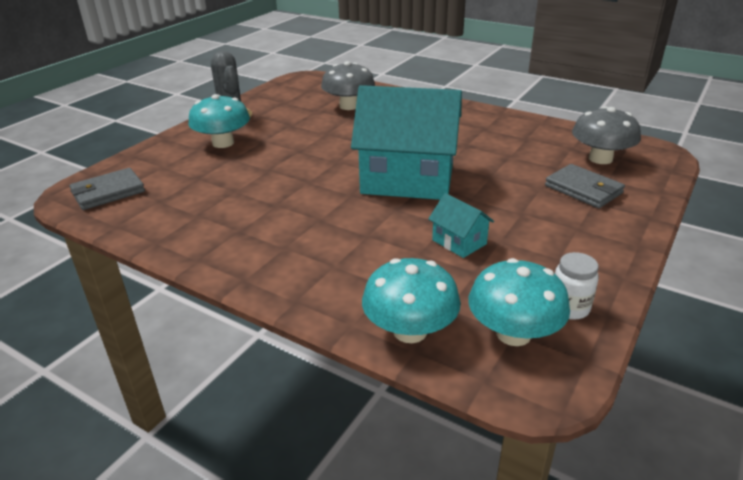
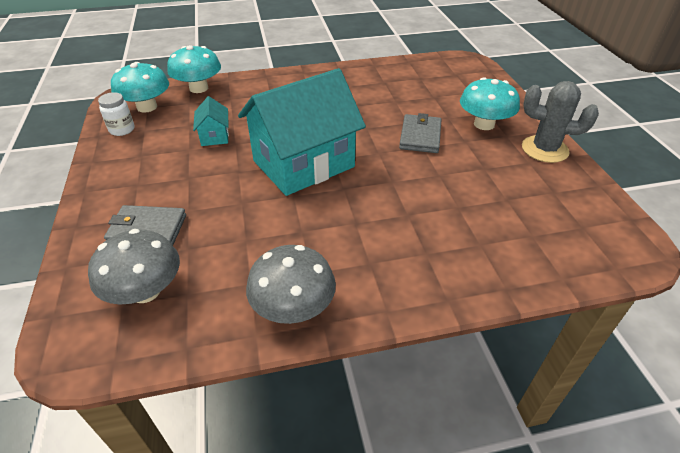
camera: 135 degrees right, 10 degrees up
(108, 192) = (455, 69): grey wallet -> grey wallet (420, 136)
(349, 106) = (493, 224): grey mushroom -> grey mushroom (293, 307)
(459, 242) = (214, 136): turquoise house -> turquoise house turned 75 degrees clockwise

